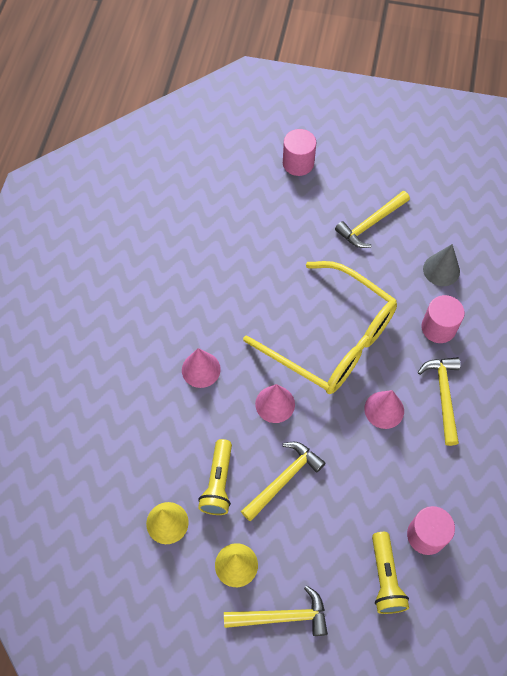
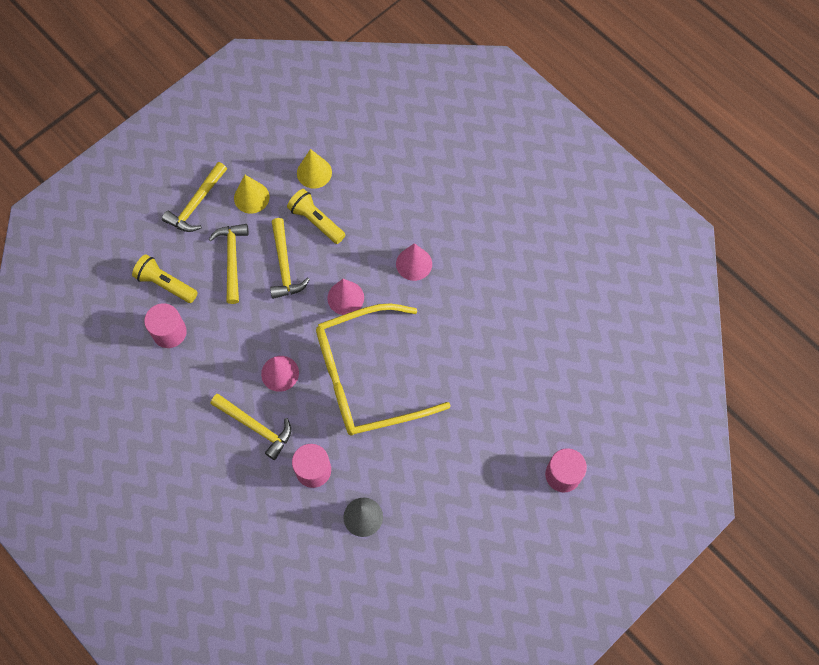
camera: 125 degrees right, 5 degrees up
(370, 224) = (452, 491): yellow hammer -> yellow hammer (232, 259)

